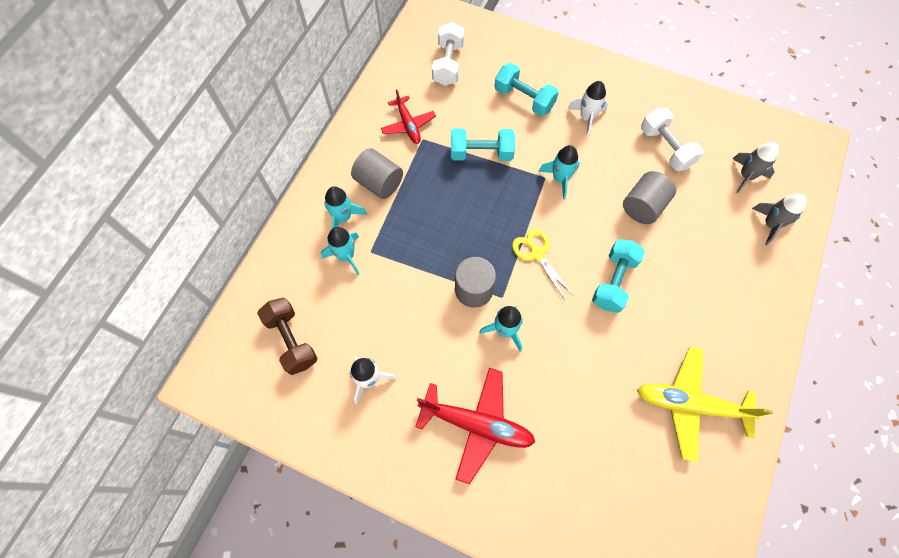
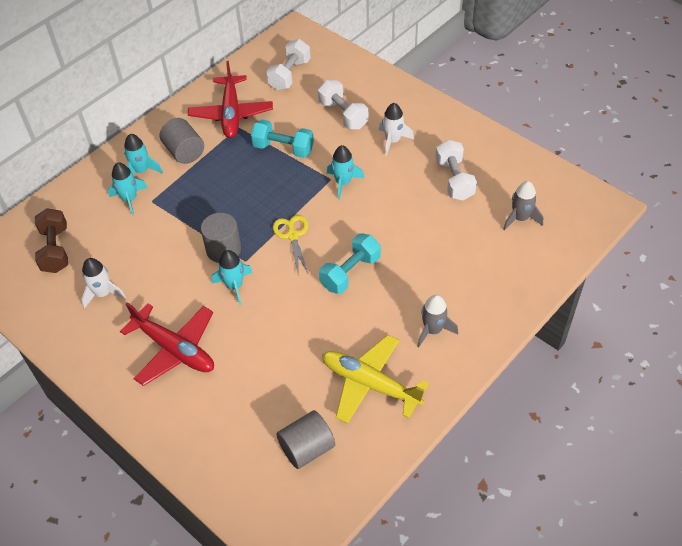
camera: 20 degrees right, 15 degrees down
(408, 125) = (231, 114): red plane -> red plane, size x1.64
(524, 99) = (343, 115): turquoise dumbbell -> white dumbbell
(643, 206) = (408, 221): grey cylinder -> grey cylinder (307, 448)
(770, 224) = (523, 262): grey rocket -> grey rocket (433, 330)

